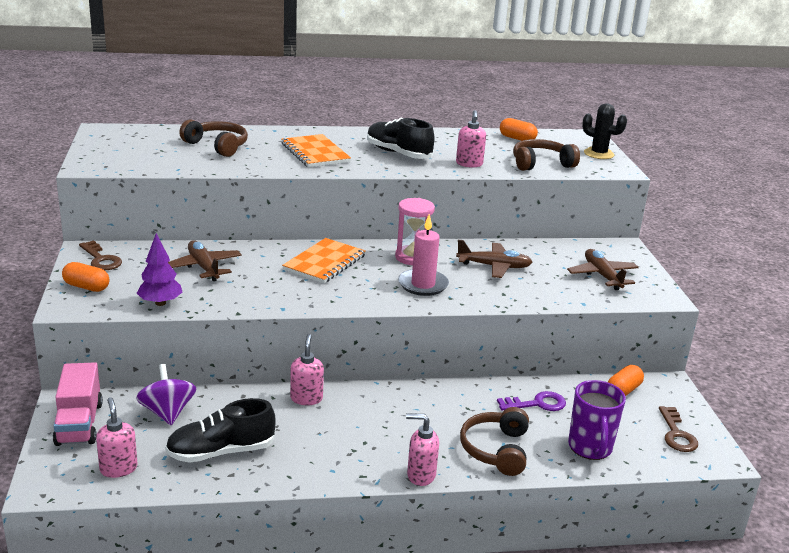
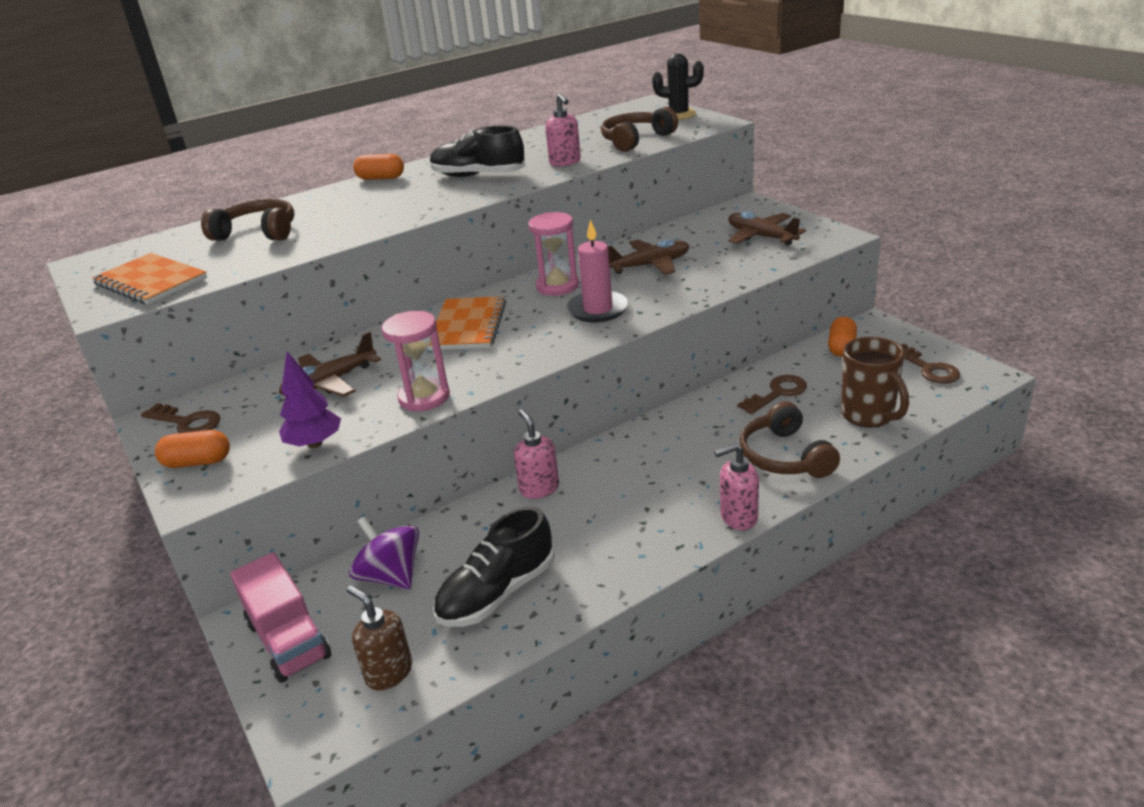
camera: 20 degrees left, 5 degrees up
(118, 468) = (388, 672): pink soap dispenser -> brown soap dispenser
(204, 267) = (330, 383): brown plane -> brown plane turned 75 degrees counterclockwise
(251, 300) = (424, 397): none -> pink hourglass
(315, 153) = (384, 204): orange notebook -> orange notebook (151, 282)
(517, 138) = (583, 125): orange capsule -> orange capsule (381, 178)
(537, 404) = (777, 393): purple key -> brown key
(590, 448) = (868, 415): purple mug -> brown mug

